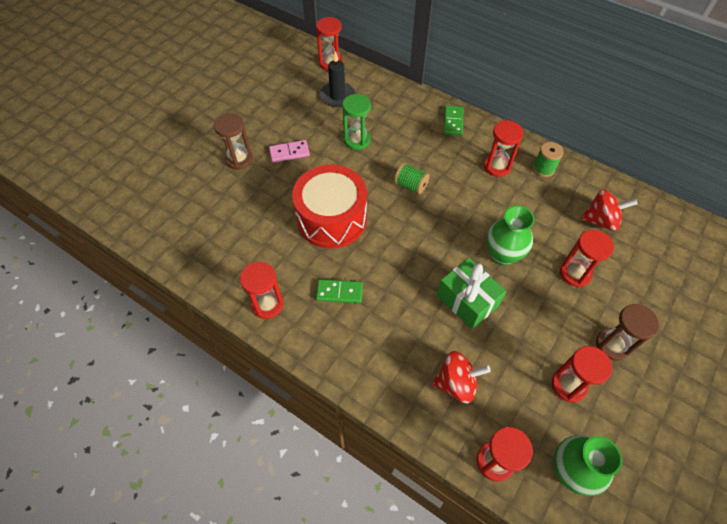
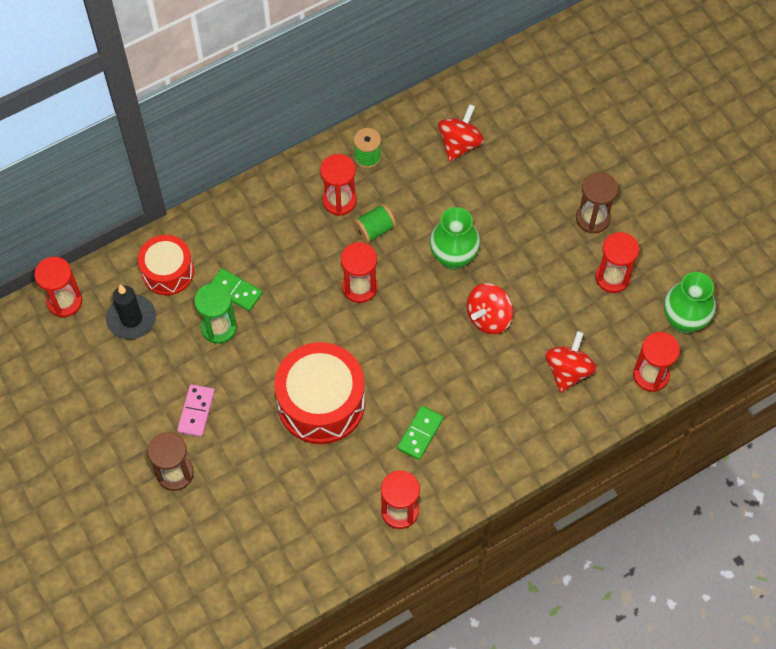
camera: 65 degrees left, 5 degrees up
(381, 100) = (168, 272): none -> red drum
(410, 185) = (318, 301): green spool -> green spool (374, 230)
(453, 122) = (249, 210): green domino -> green domino (235, 291)
(467, 301) = (489, 317): green gift -> red spinning top
(575, 273) = (507, 204): red hourglass -> red hourglass (359, 287)

